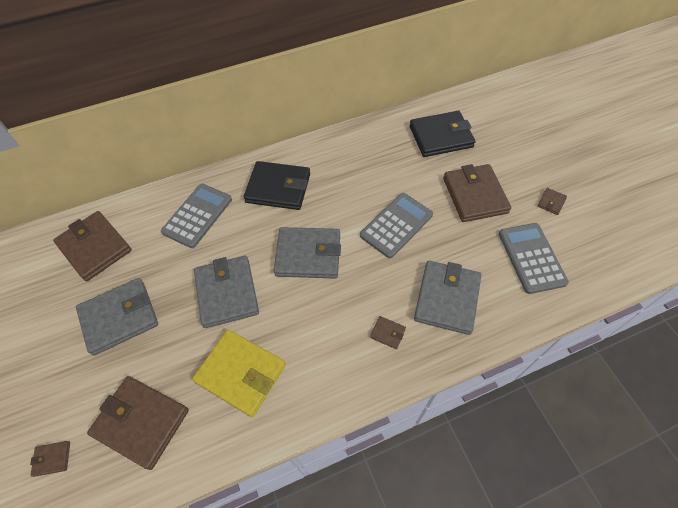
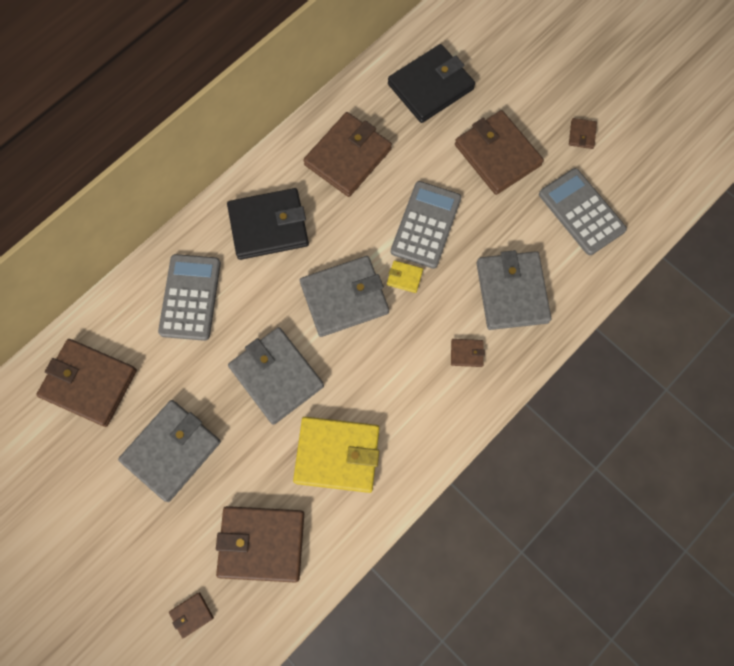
camera: 25 degrees left, 15 degrees up
(358, 162) = (348, 157): none -> brown wallet
(362, 256) = (404, 277): none -> yellow wallet

